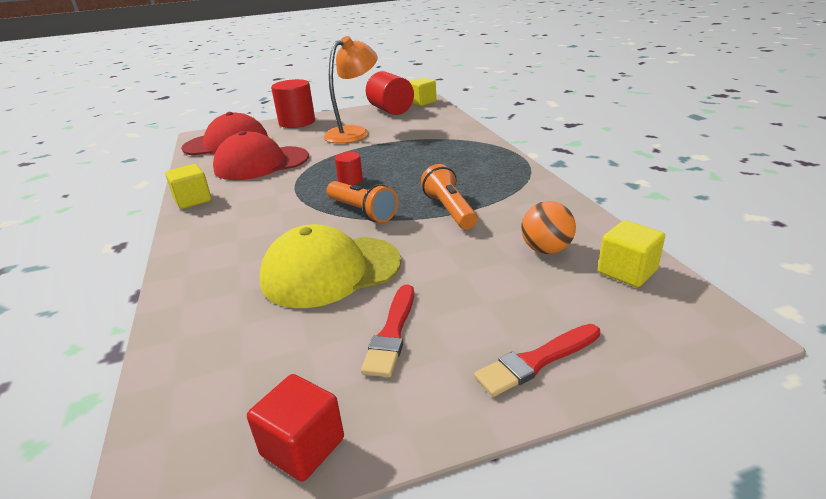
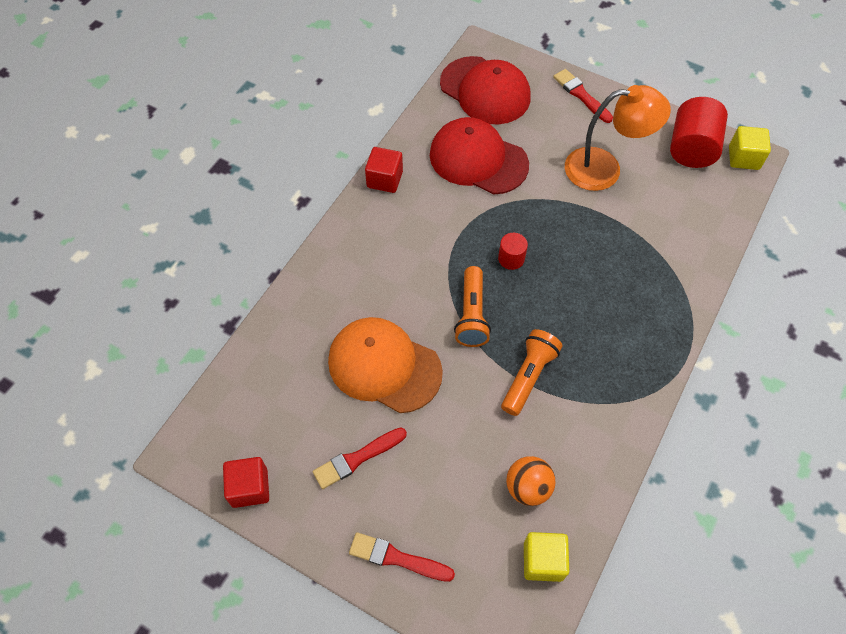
camera: 45 degrees right, 30 degrees up
(193, 200) = (384, 179): yellow cube -> red cube
(297, 122) = (581, 95): red cylinder -> red brush
(330, 271) = (384, 366): yellow cap -> orange cap

